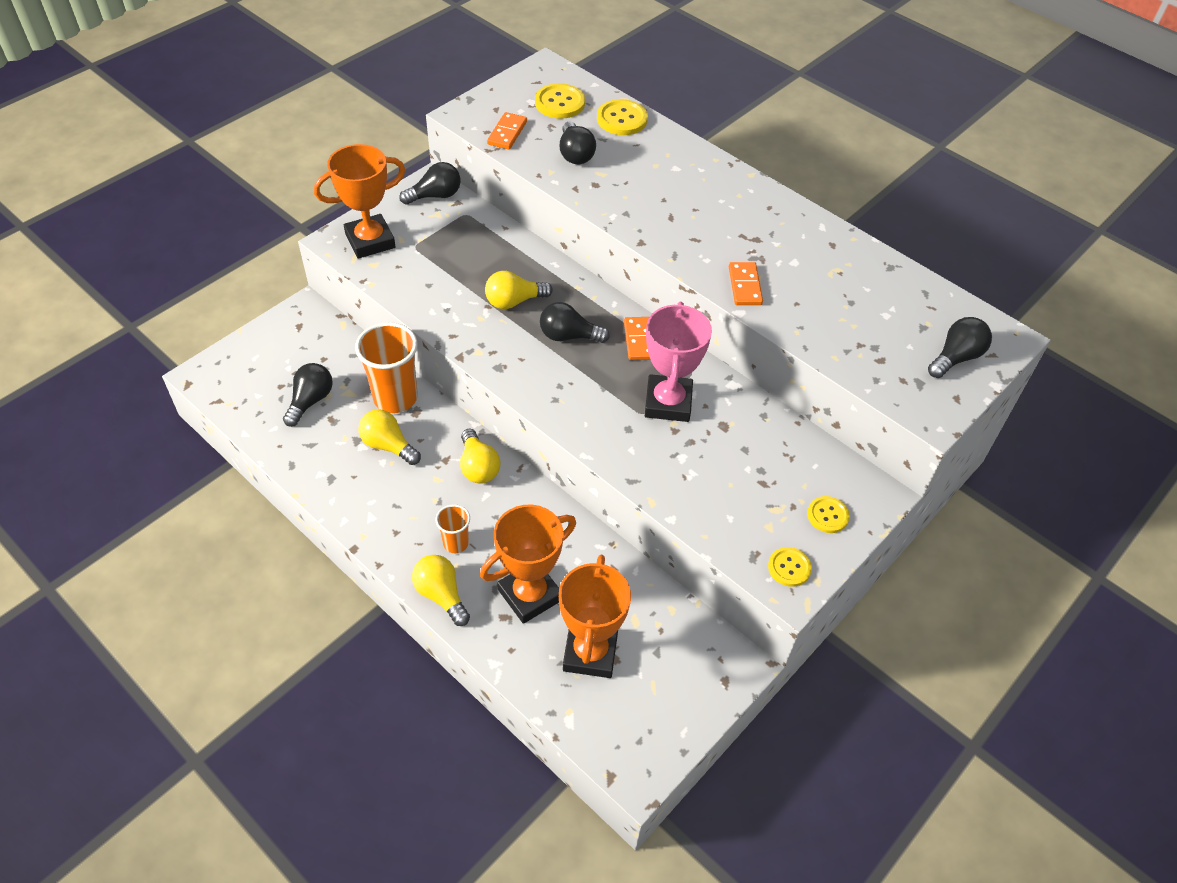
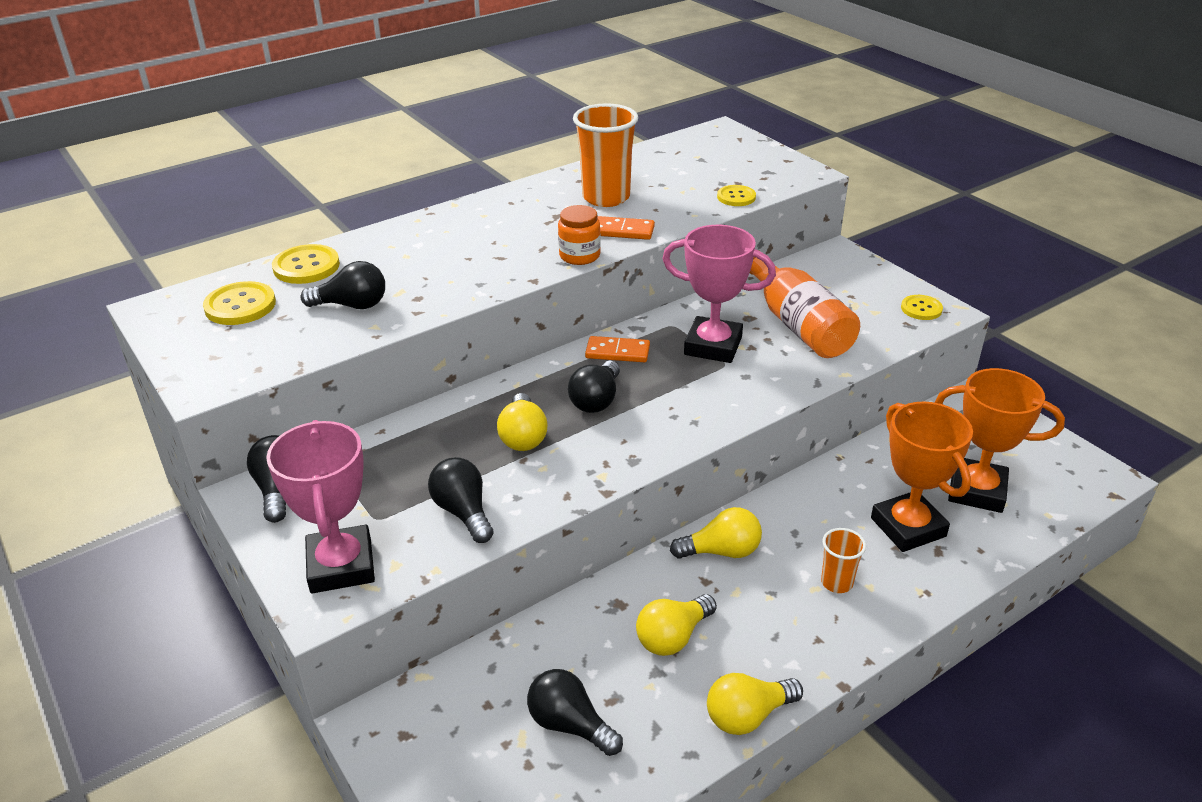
camera: 75 degrees left, 15 degrees down
(370, 241) = (341, 566): orange trophy -> pink trophy
(395, 398) = (589, 623): orange cup -> orange cup (606, 197)
(441, 595) = (912, 602): yellow light bulb -> yellow light bulb (748, 716)
(507, 133) = (273, 352): orange domino -> none
(690, 264) = (579, 256): none -> orange jar
(725, 463) = (797, 323): none -> orange bottle
(827, 515) = (861, 280): yellow button -> yellow button (736, 197)
(956, 357) = (740, 152): black light bulb -> black light bulb (463, 512)

